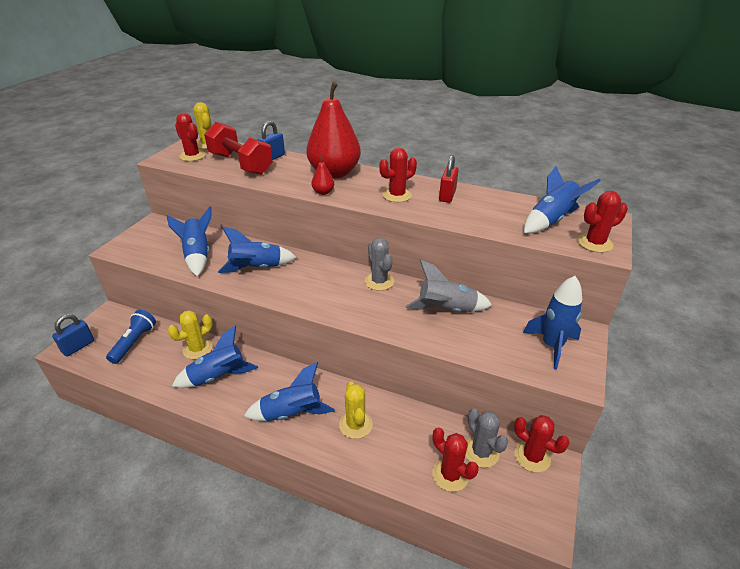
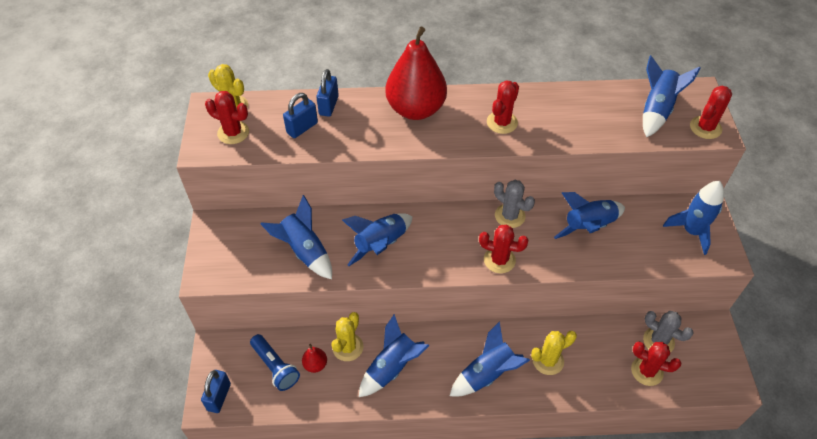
camera: 25 degrees left, 15 degrees up
(134, 342) = (275, 367): blue flashlight -> blue flashlight turned 150 degrees clockwise
(241, 164) = (302, 128): red dumbbell -> blue padlock
(323, 192) = (427, 143): red pear -> red pear (315, 364)
(355, 424) = (548, 360): yellow cactus -> yellow cactus turned 75 degrees counterclockwise
(446, 310) = (589, 226): grey rocket -> blue rocket
(447, 195) = (548, 106): red padlock -> none
(532, 456) = (696, 328): red cactus -> red cactus (499, 260)

